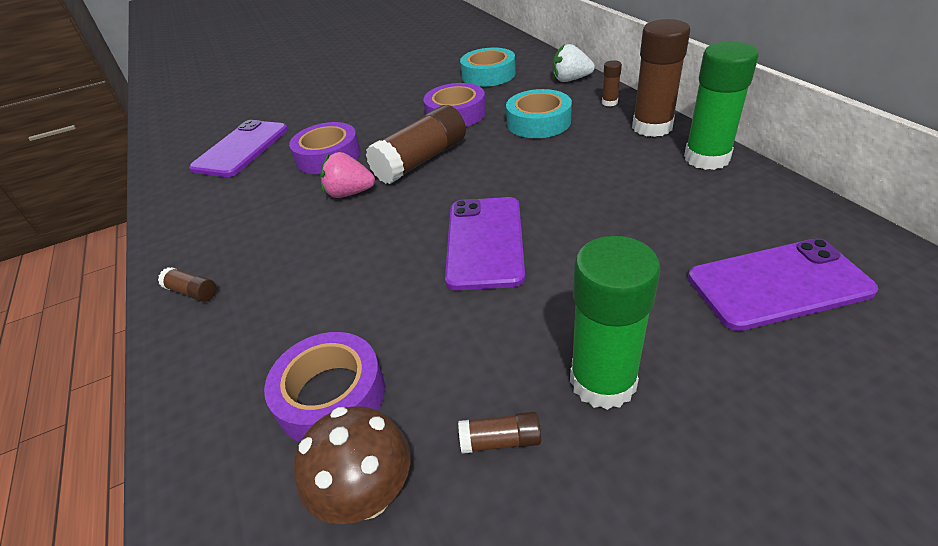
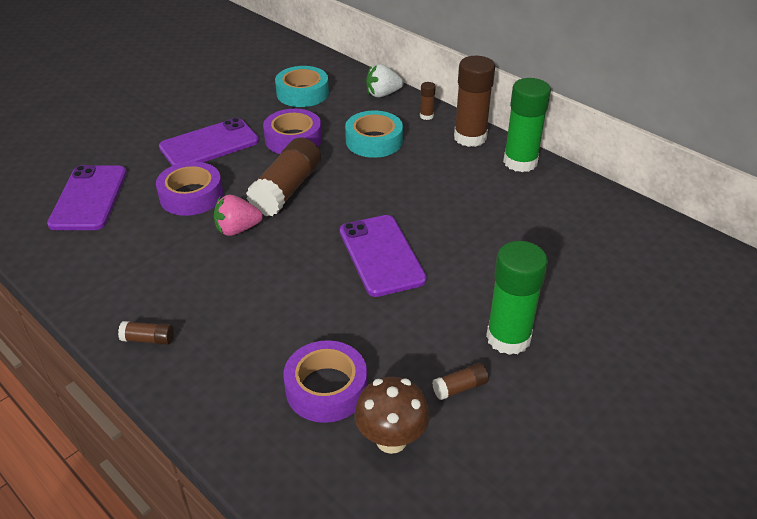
camera: 25 degrees left, 0 degrees up
(778, 284) = (594, 254): purple phone -> purple phone (209, 144)

